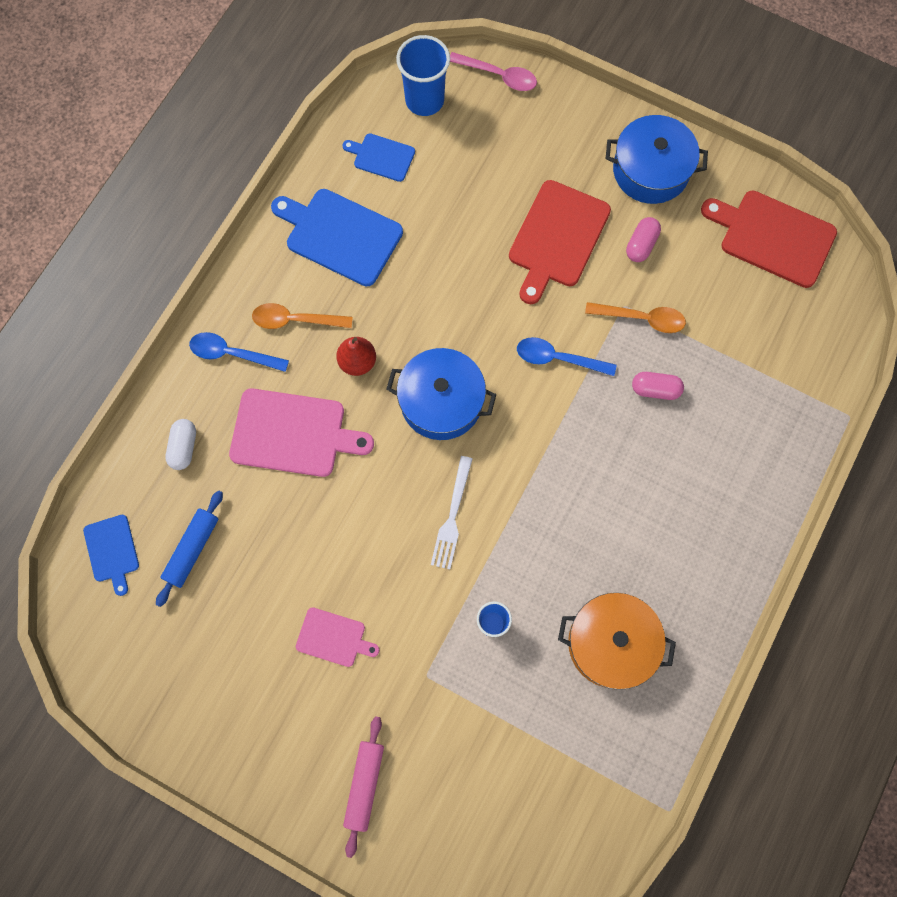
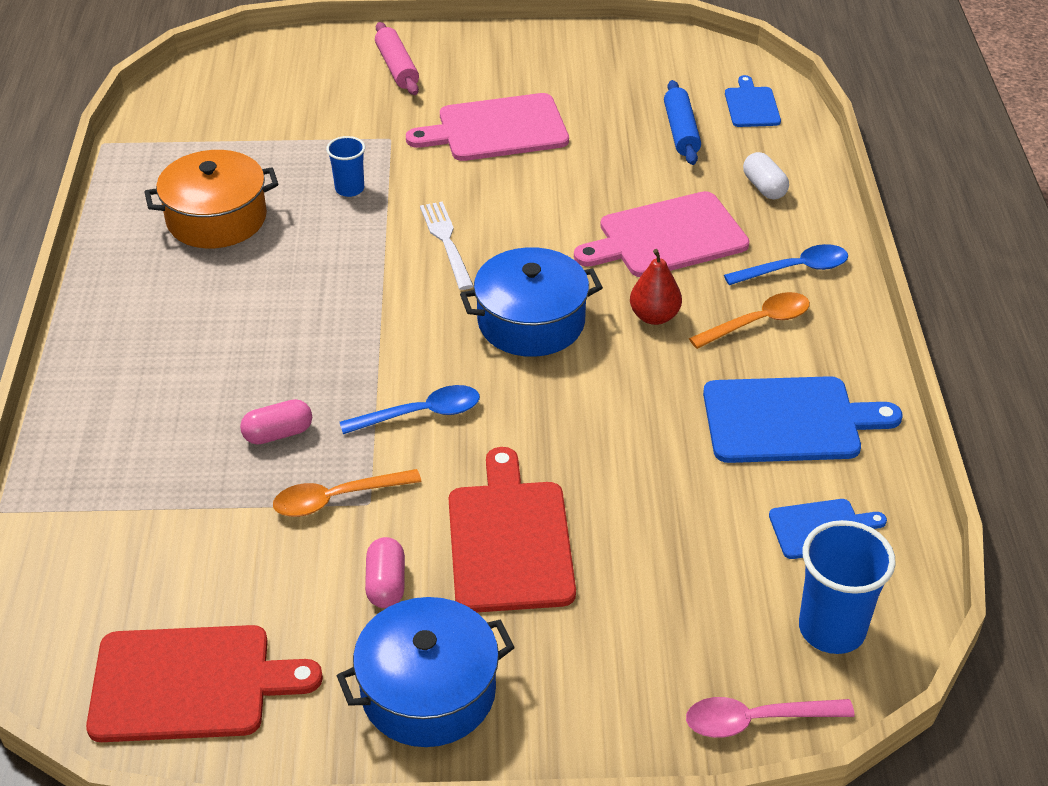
camera: 150 degrees right, 30 degrees down
(112, 551) = (751, 105): blue cutting board -> blue cutting board turned 45 degrees clockwise
(333, 638) = (496, 129): pink cutting board -> pink cutting board, size x1.82

